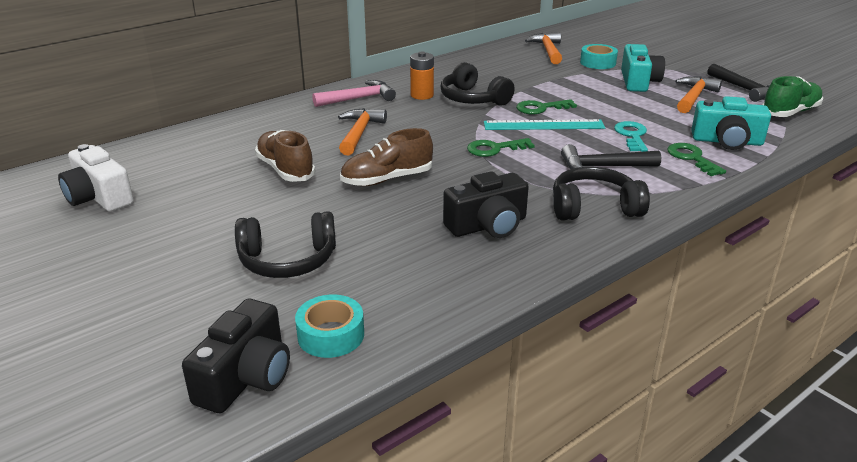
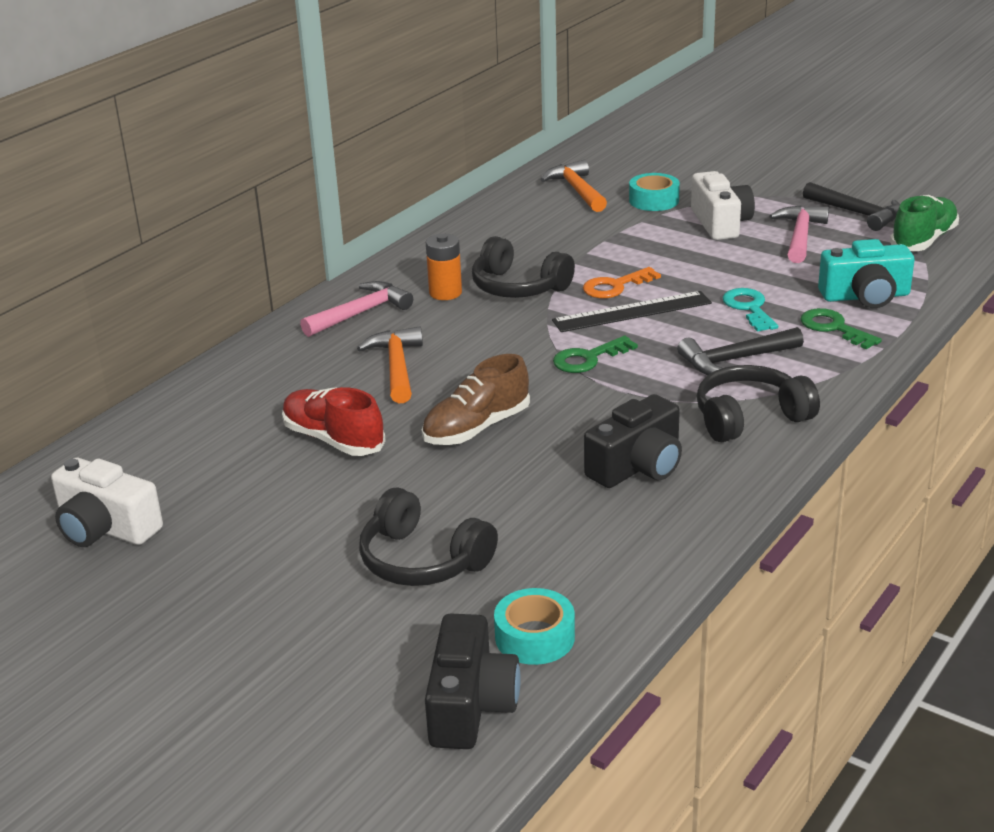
camera: 15 degrees left, 0 degrees up
(285, 170) = (333, 439): brown shoe -> red shoe
(288, 260) = (422, 560): black headphones -> black headphones turned 60 degrees clockwise
(541, 108) = (615, 286): green key -> orange key
(543, 125) = (632, 312): turquoise ruler -> black ruler
(638, 82) = (720, 223): turquoise camera -> white camera
(694, 97) = (800, 236): orange hammer -> pink hammer

